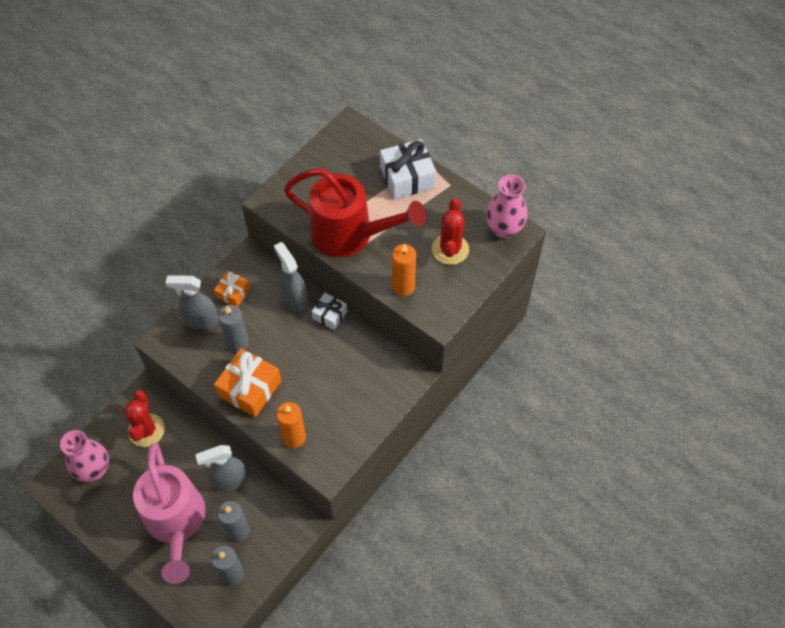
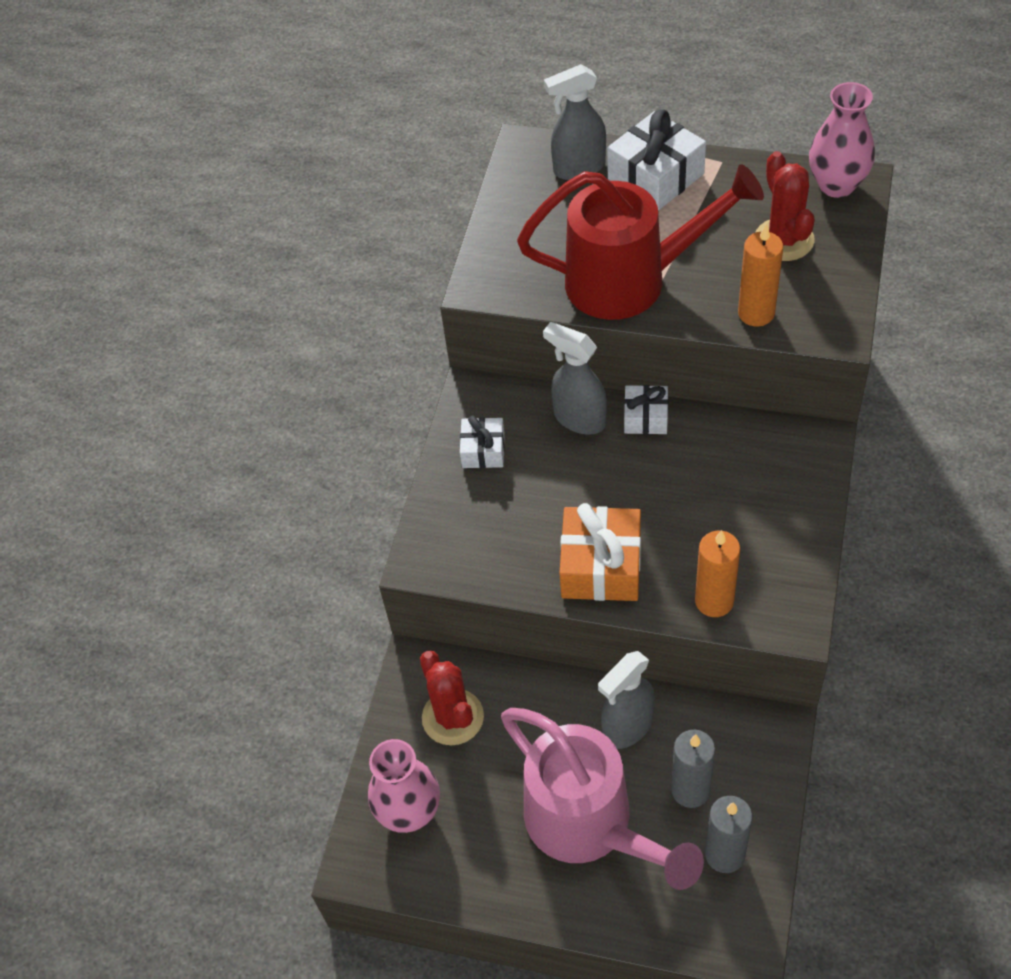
camera: 20 degrees left, 5 degrees down
(200, 320) = (460, 508): grey spray bottle -> grey spray bottle (578, 168)
(233, 293) = (483, 450): orange gift -> white gift
(238, 343) = (538, 513): grey candle -> none

